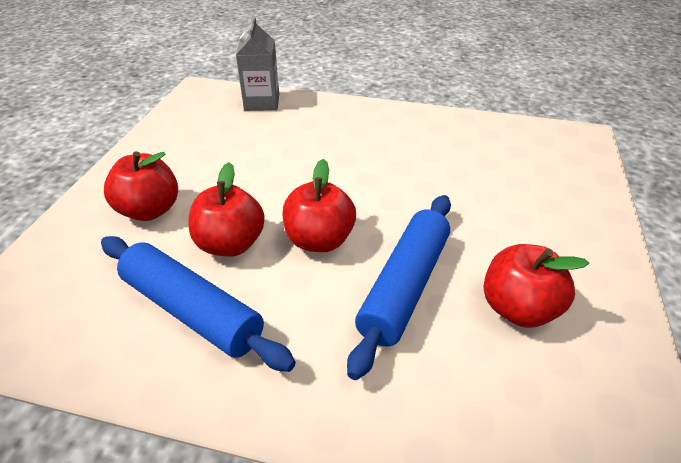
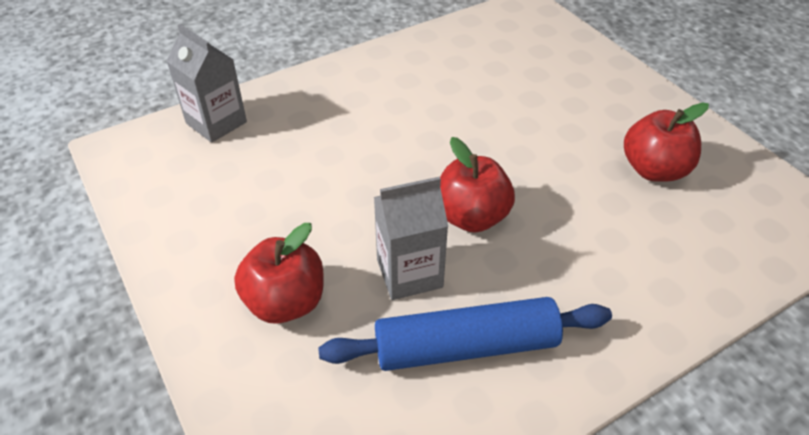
camera: 45 degrees left, 5 degrees up
(230, 244) = (409, 273): red apple -> grey carton
(405, 287) = (576, 207): blue rolling pin -> none

